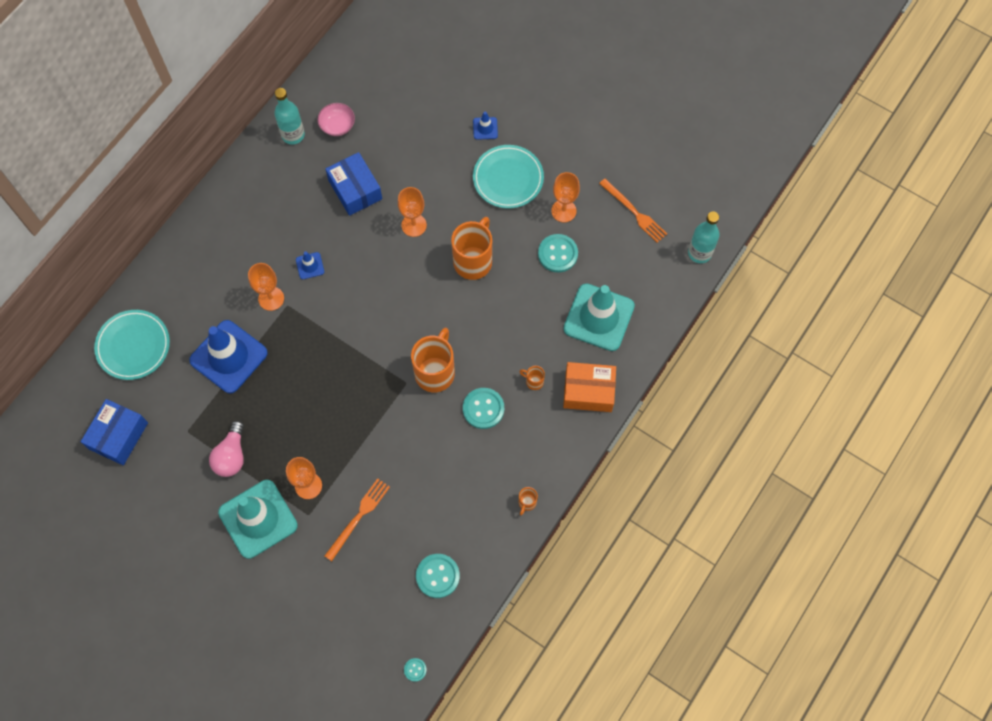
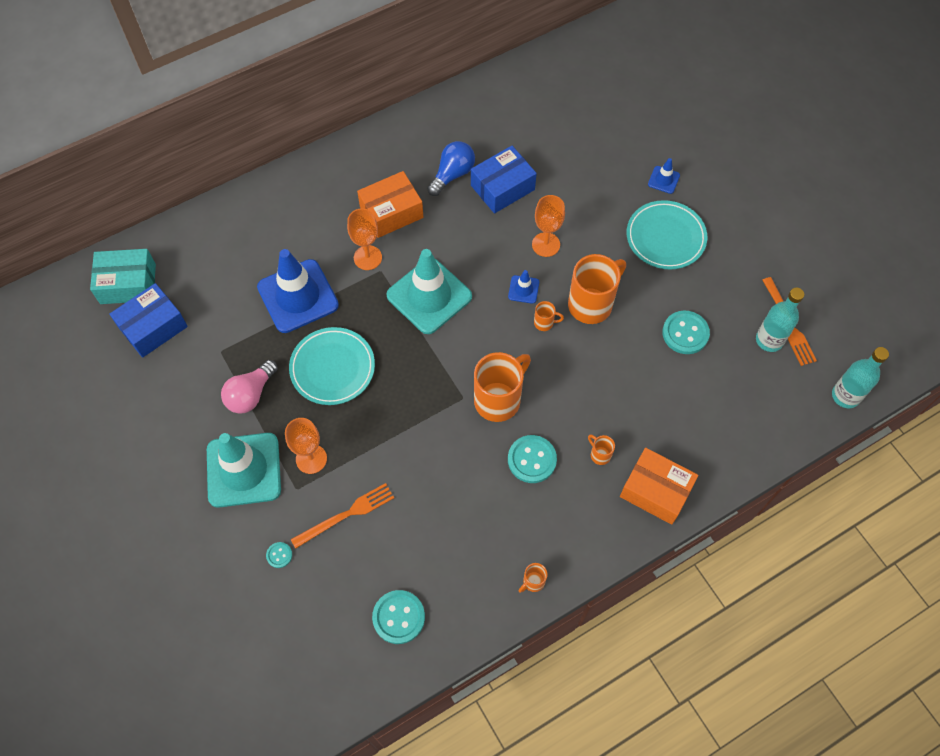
camera: 25 degrees right, 5 degrees down
(76, 408) = (128, 283): none -> turquoise box
(133, 346) = (212, 248): turquoise plate -> turquoise plate (332, 368)
(271, 250) = (391, 212): none -> orange box
(293, 135) = (466, 114): turquoise bottle -> turquoise bottle (769, 340)
(307, 195) = (452, 174): none -> blue light bulb
(310, 266) = (421, 242): blue traffic cone -> blue traffic cone (523, 289)
(337, 125) = (514, 121): pink bowl -> none
(355, 190) = (502, 187): blue box -> blue box turned 60 degrees clockwise
(415, 670) = (325, 710): turquoise button -> turquoise button (279, 555)
(443, 293) = (544, 323): none -> orange mug
(563, 211) = (711, 292): orange goblet -> none
(599, 317) = (701, 417): turquoise traffic cone -> turquoise traffic cone (429, 296)

